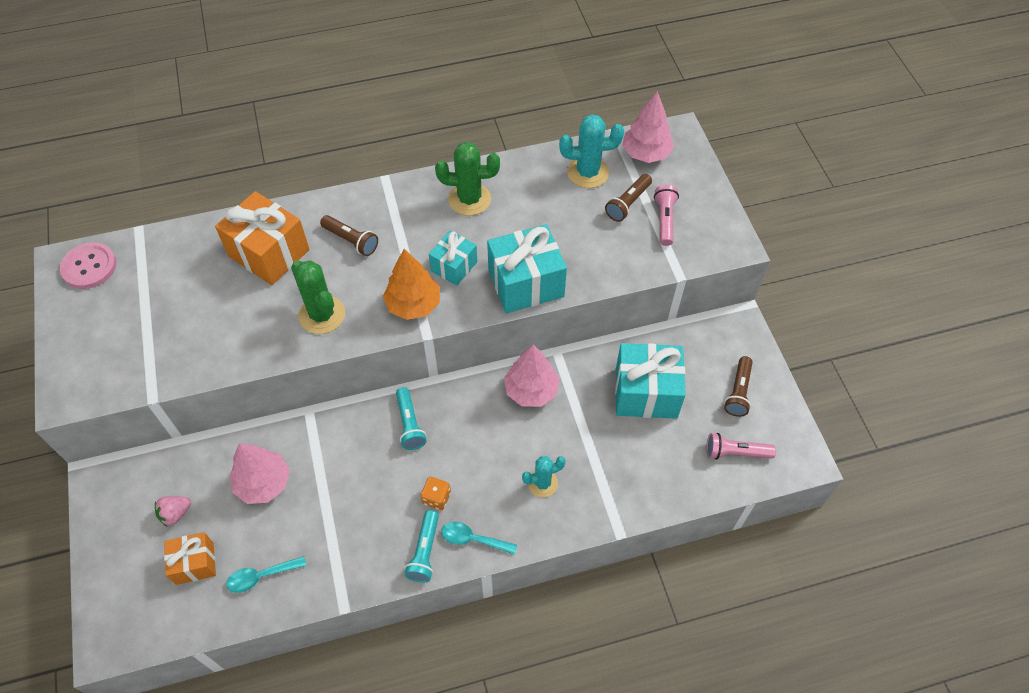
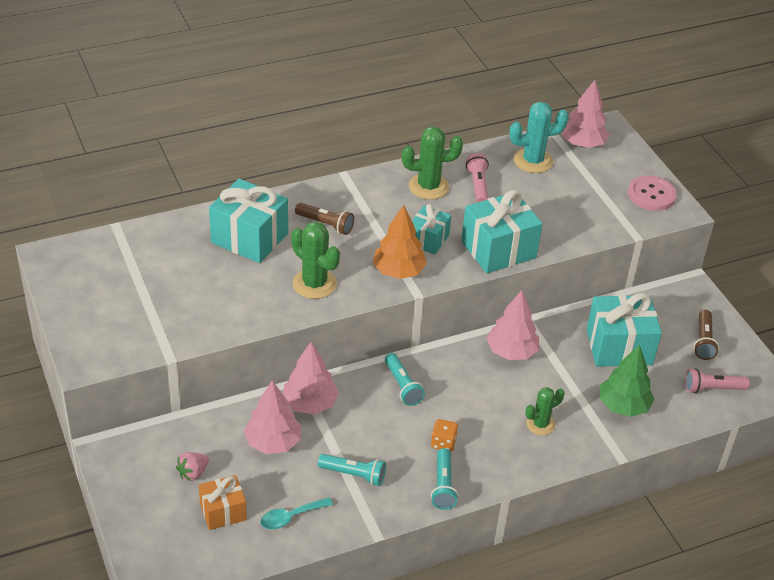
camera: 10 degrees left, 15 degrees down
(89, 267) = (76, 258): pink button -> pink button (651, 195)
(269, 253) = (249, 238): orange gift -> turquoise gift
(311, 438) = (310, 403): none -> pink tree
(336, 530) = (354, 475): none -> turquoise flashlight
(473, 539) = (486, 473): turquoise spoon -> none
(542, 483) = (540, 424): turquoise cactus -> green cactus
(628, 203) = (576, 183): brown flashlight -> none
(635, 467) = (623, 406): none -> green tree
(664, 220) = (612, 194): pink flashlight -> pink flashlight (478, 185)

